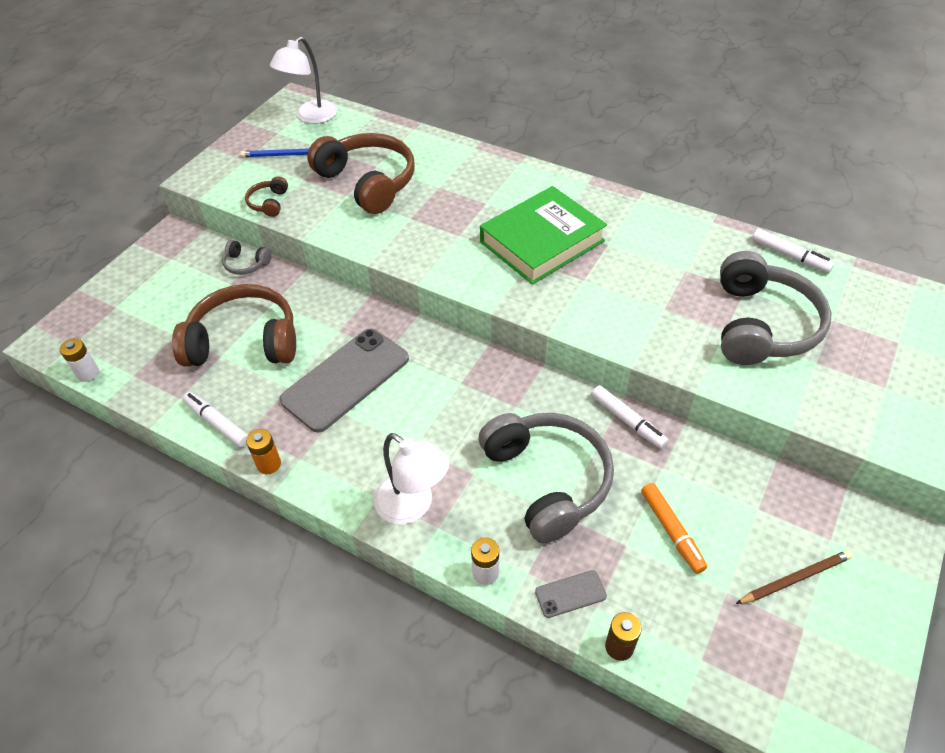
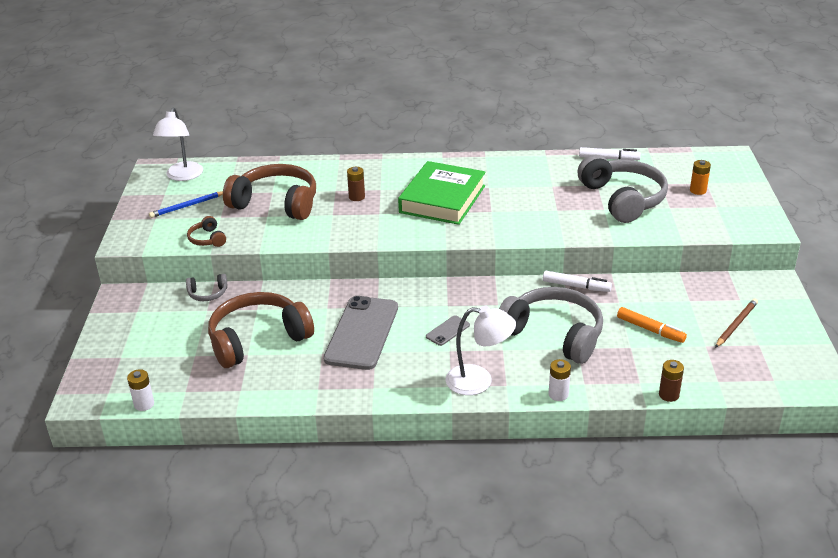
camera: 30 degrees left, 15 degrees down
(218, 424) = (289, 392): white marker -> none
(269, 464) = (353, 399): orange battery -> orange battery (698, 190)
(453, 204) = (357, 197): none -> brown battery
(570, 594) = (619, 383): grey phone -> grey phone (447, 331)

